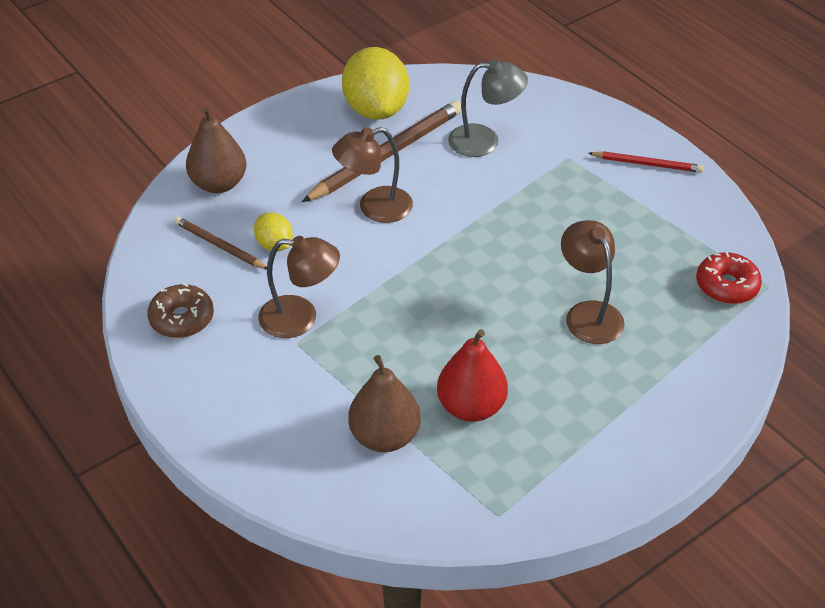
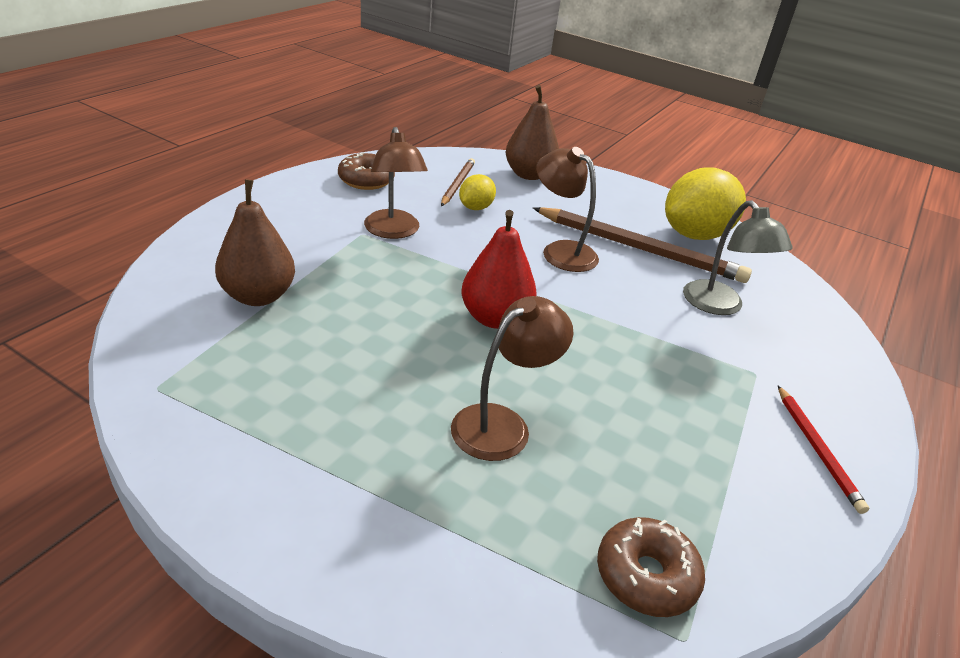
camera: 65 degrees right, 10 degrees down
(471, 407) = (314, 347): red pear -> red pear (495, 318)
(726, 286) = (646, 576): red donut -> brown donut

